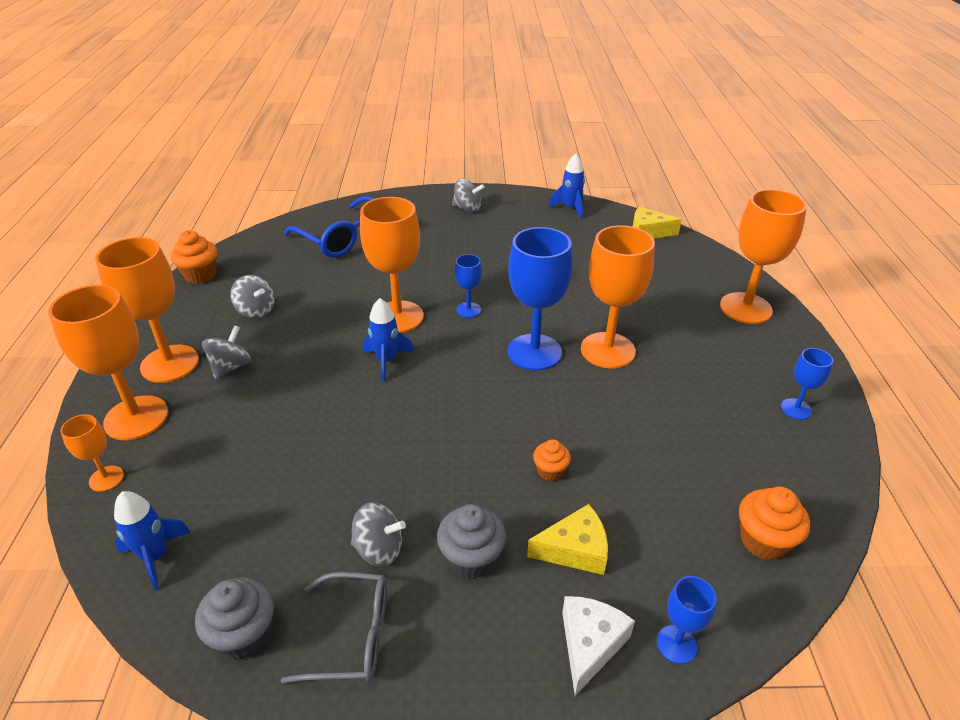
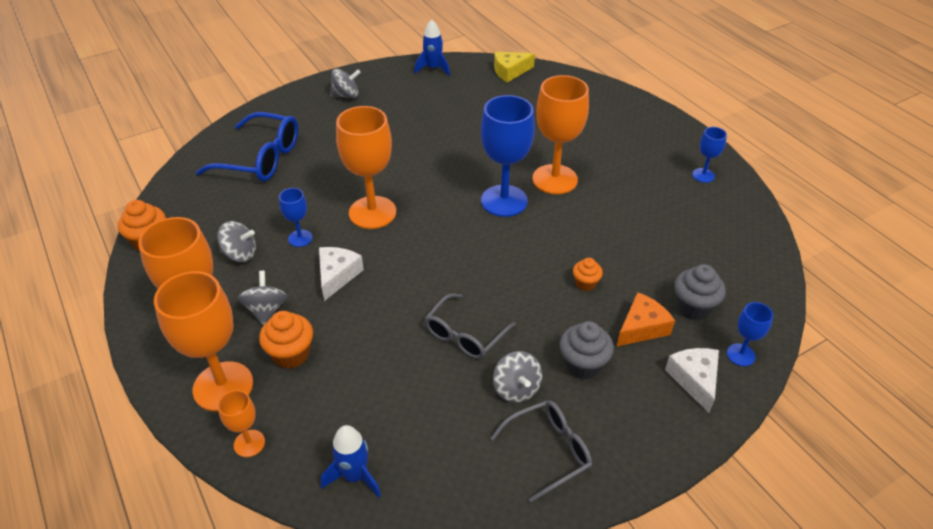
camera: 30 degrees left, 5 degrees up
(244, 635) = (475, 490): grey cupcake -> grey cupcake (693, 307)
(315, 361) = (337, 275): none -> white cheese
(377, 468) = (464, 335): none -> grey glasses
(379, 549) = (516, 389): grey spinning top -> grey spinning top turned 90 degrees clockwise
(386, 361) = (396, 252): blue rocket -> none
(468, 310) = (425, 185): blue goblet -> blue goblet (300, 238)
(575, 550) = (641, 327): yellow cheese -> orange cheese
(745, 308) = (622, 112): orange goblet -> none
(763, 541) = (743, 270): orange cupcake -> orange cupcake (291, 354)

